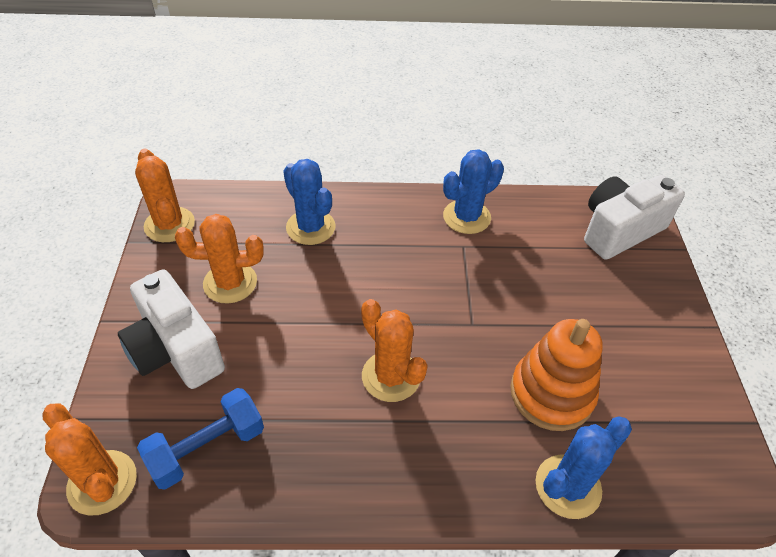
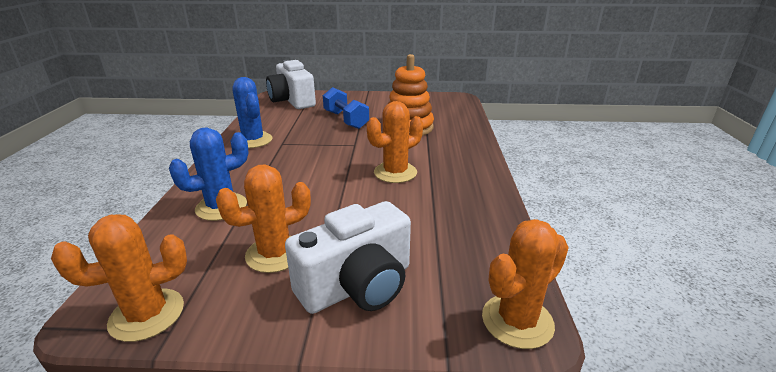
camera: 85 degrees left, 20 degrees down
(207, 448) = (466, 254): blue dumbbell -> blue dumbbell (346, 120)
(230, 283) = (275, 254): orange cactus -> orange cactus turned 60 degrees clockwise
(568, 486) = (465, 128): blue cactus -> none

